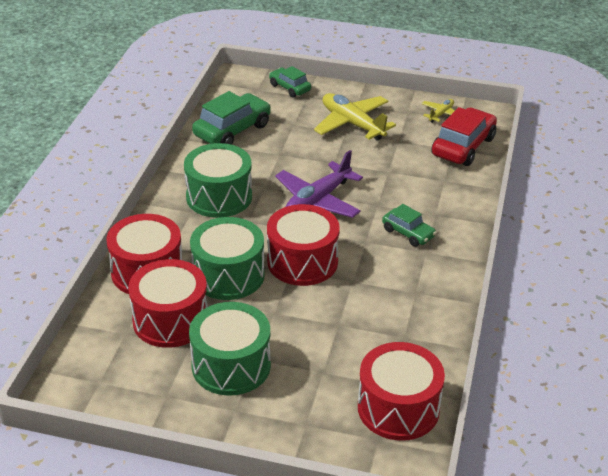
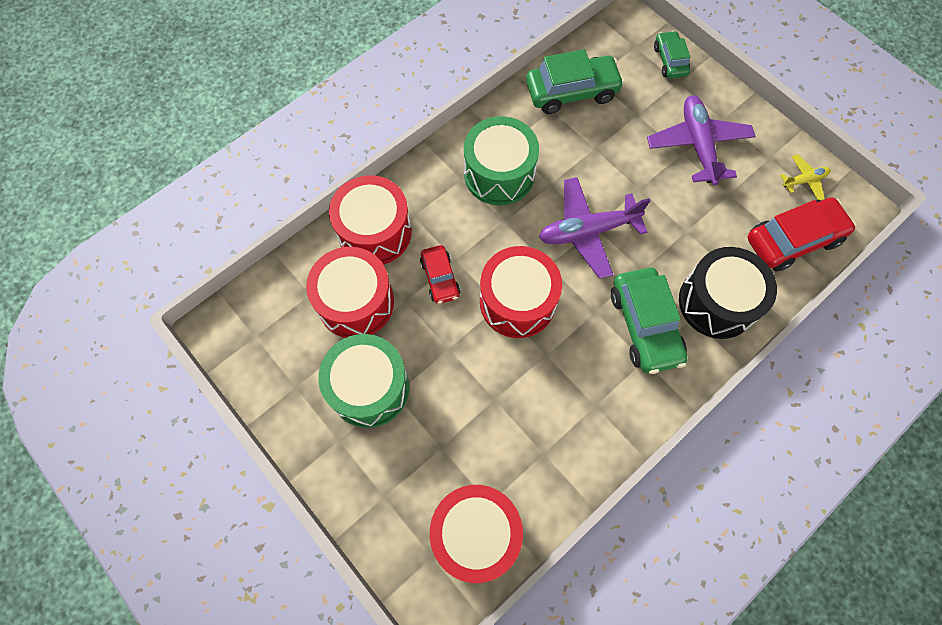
camera: 35 degrees right, 30 degrees up
(228, 275) = (440, 278): green drum -> red car
(352, 124) = (698, 145): yellow plane -> purple plane
(408, 233) = (645, 325): green car -> green car, size x1.71
(445, 199) = (717, 302): none -> black drum

